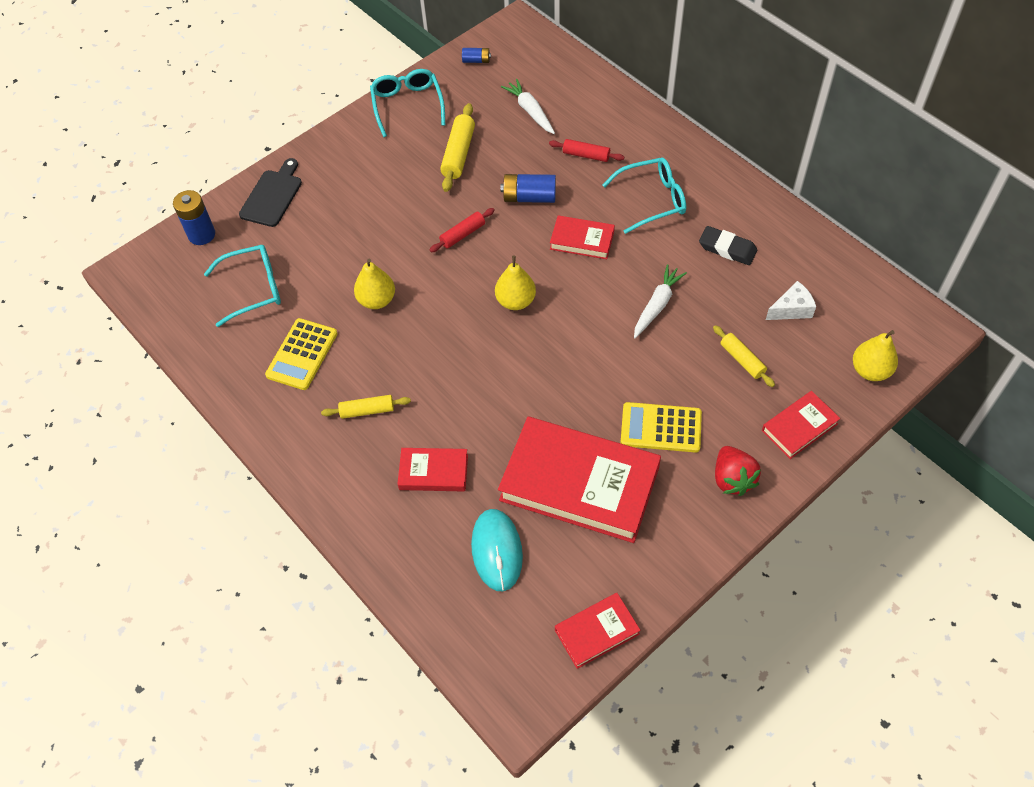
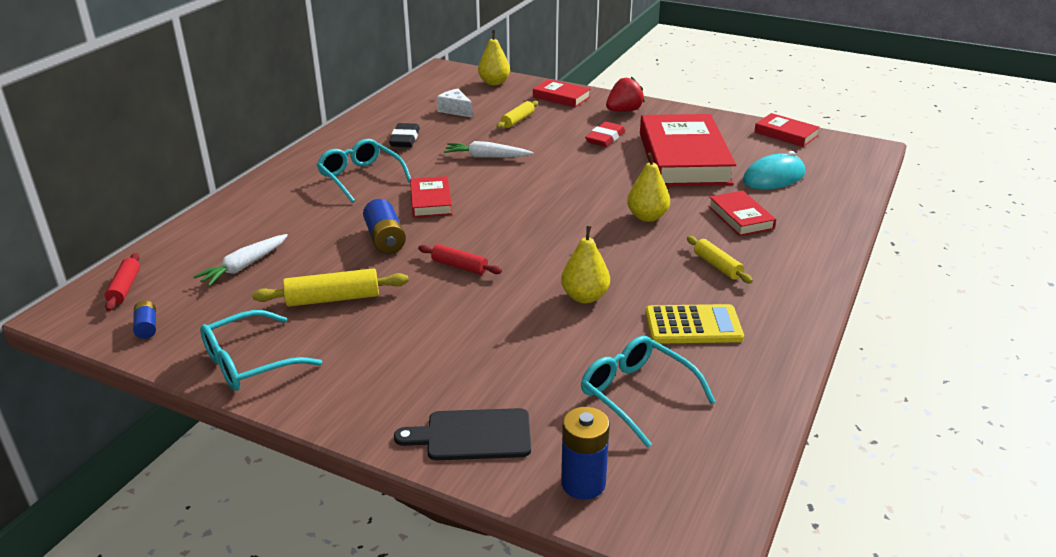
camera: 115 degrees left, 25 degrees down
(516, 301) = (527, 219): yellow pear -> yellow pear (647, 217)
(586, 155) = (309, 220): red rolling pin -> red rolling pin (125, 288)
(661, 428) = (605, 138): yellow calculator -> red eraser

